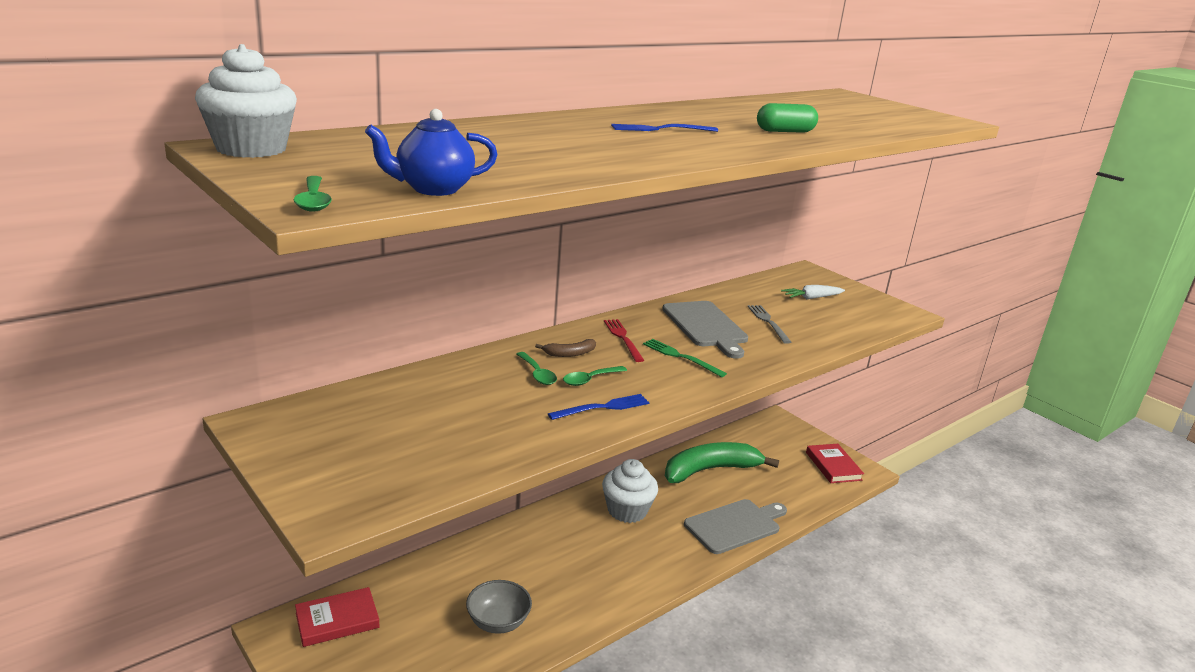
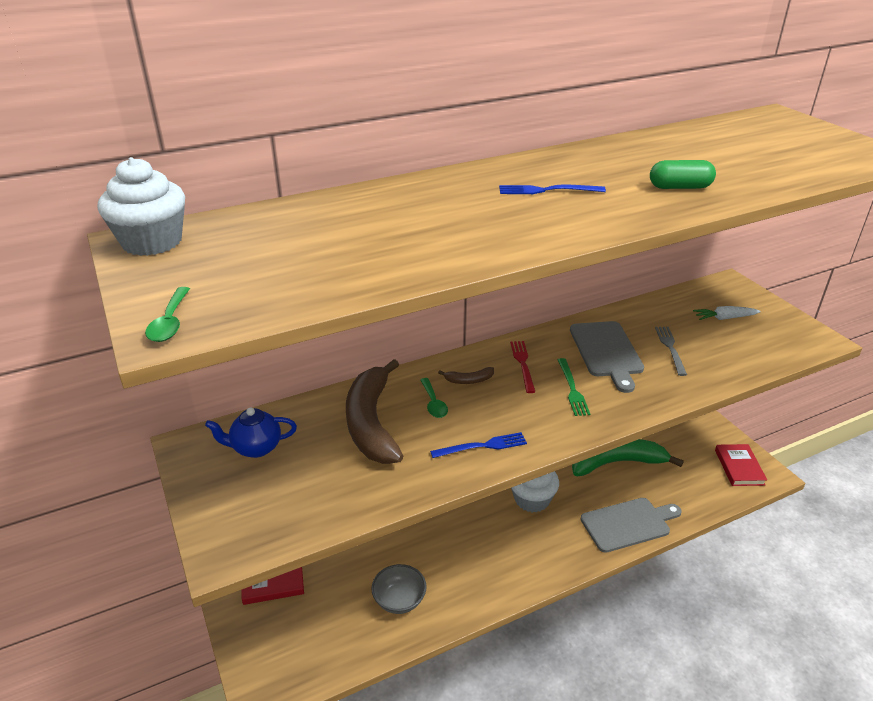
camera: 15 degrees right, 10 degrees up
(433, 189) = (283, 301): blue teapot -> blue teapot (256, 448)
(473, 393) = (371, 423): none -> brown banana
(590, 380) = (479, 412): green spoon -> none
(681, 357) = (572, 389): green fork -> green fork turned 150 degrees counterclockwise

